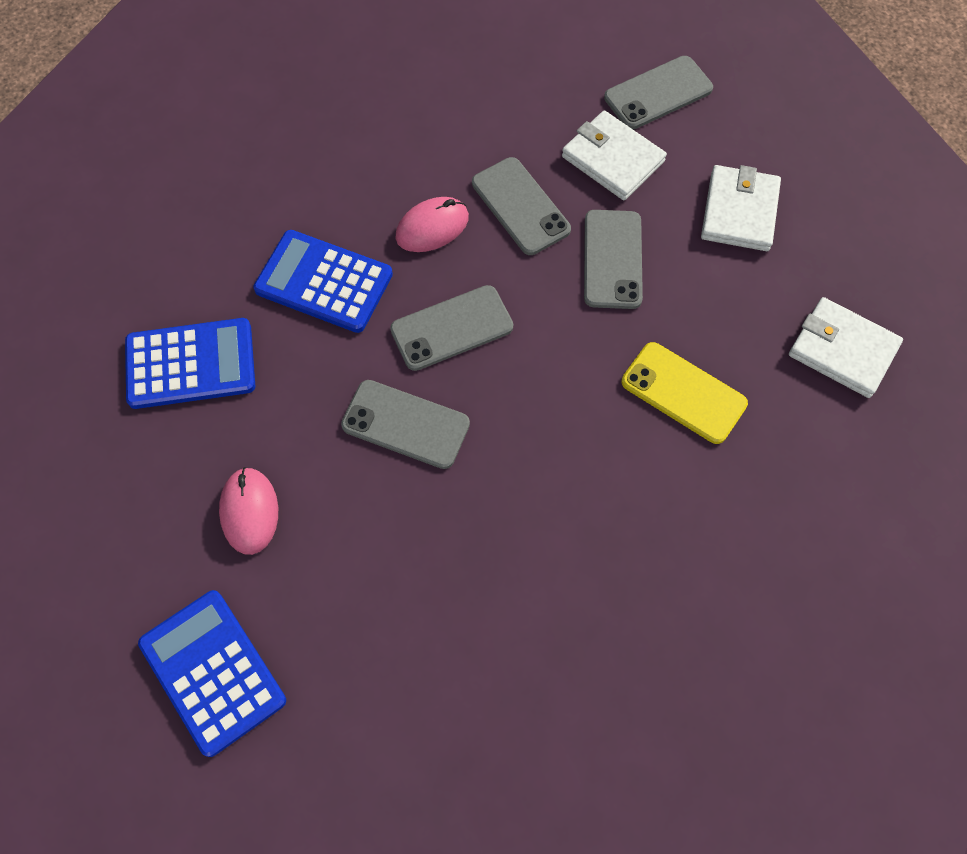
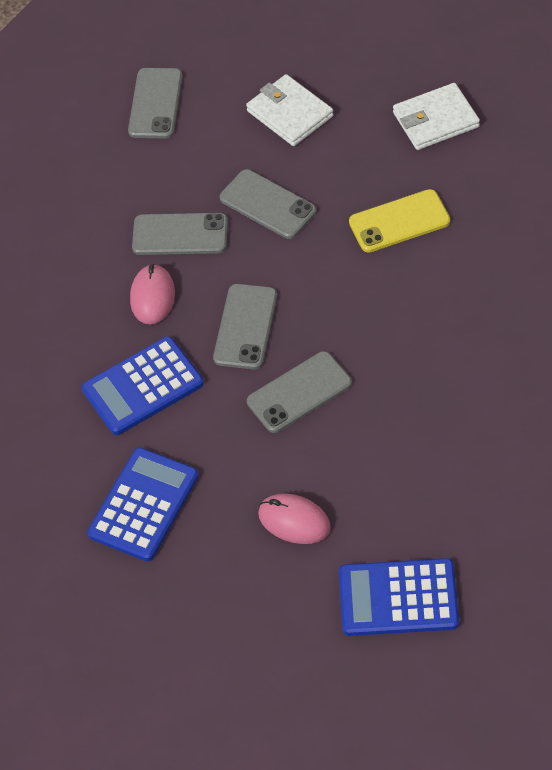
camera: 50 degrees left, 10 degrees down
(613, 159) = (187, 160): white wallet -> none

